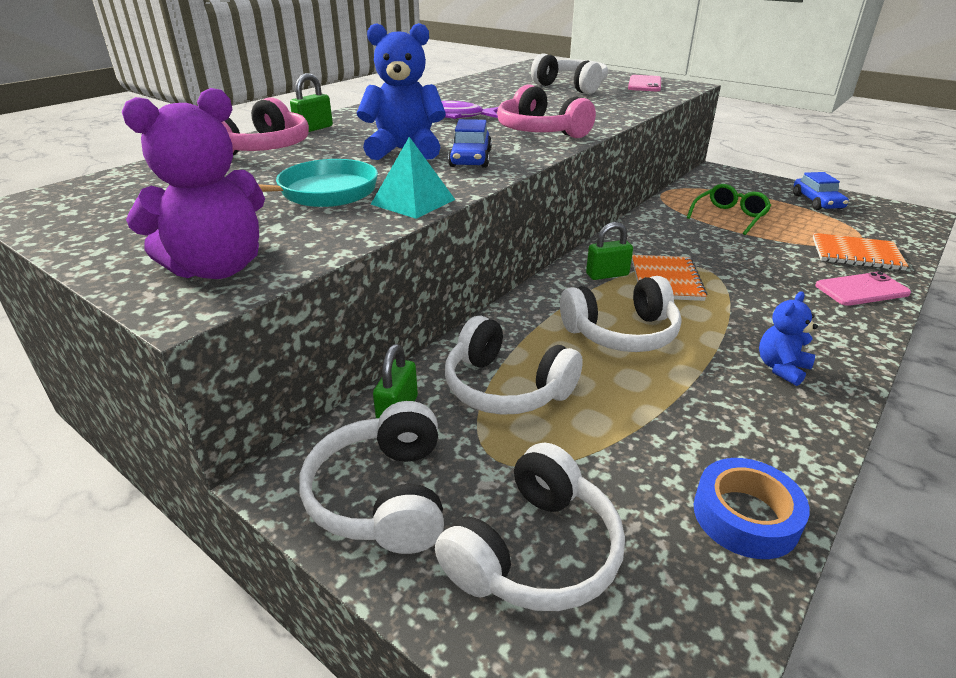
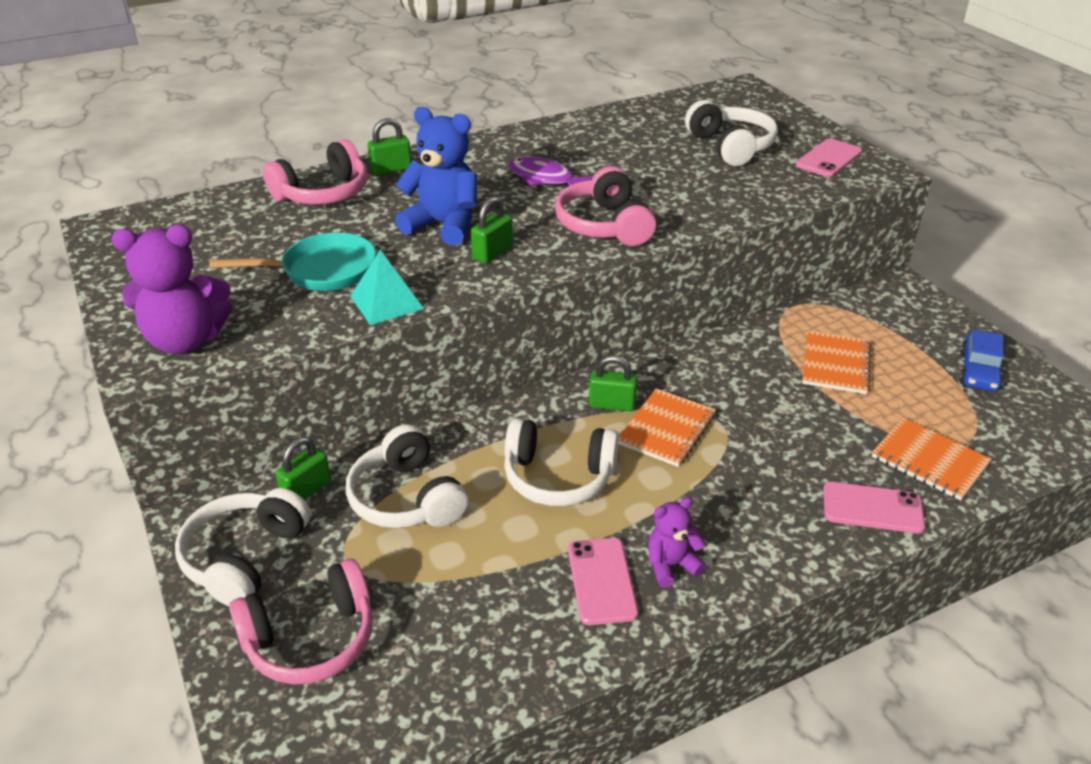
camera: 25 degrees right, 5 degrees up
(470, 159) = (492, 253): blue car -> green padlock
(534, 551) = (311, 639): white headphones -> pink headphones
(729, 216) = (835, 364): green glasses -> orange notebook
(745, 397) = (602, 581): none -> pink phone
(745, 516) = (487, 677): blue tape -> none
(781, 368) = (671, 565): blue teddy bear -> purple teddy bear

